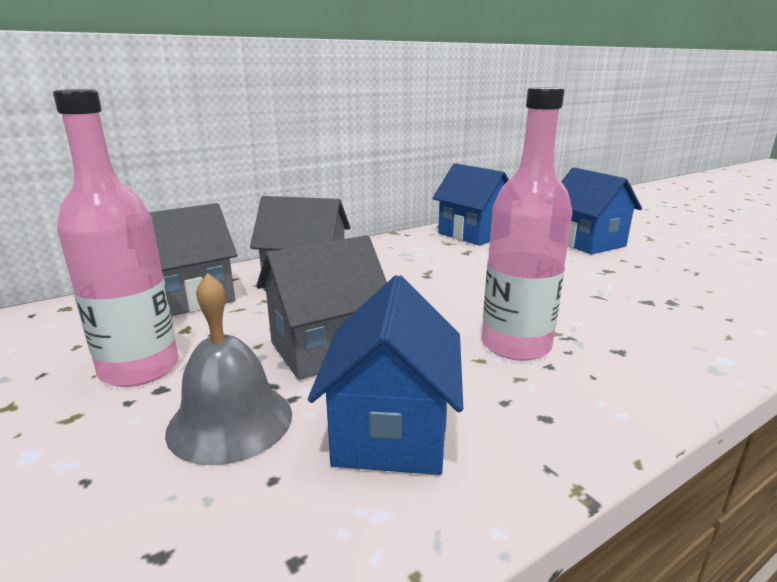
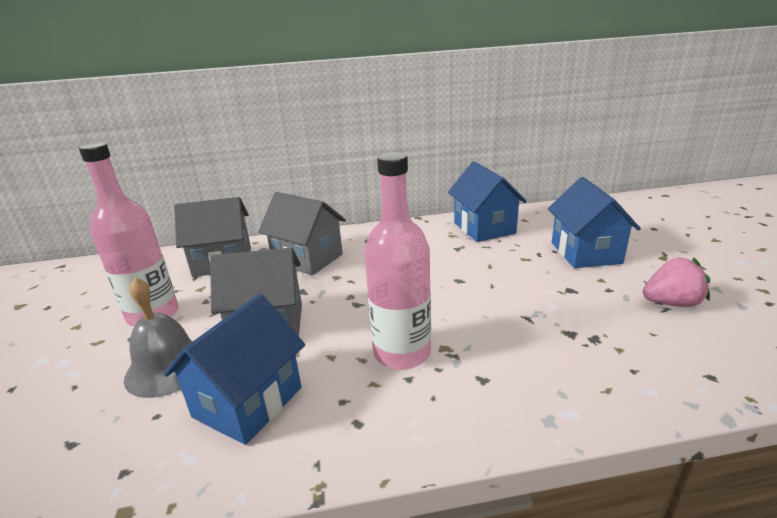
camera: 25 degrees right, 5 degrees up
(696, 268) = (671, 303): none -> pink strawberry

